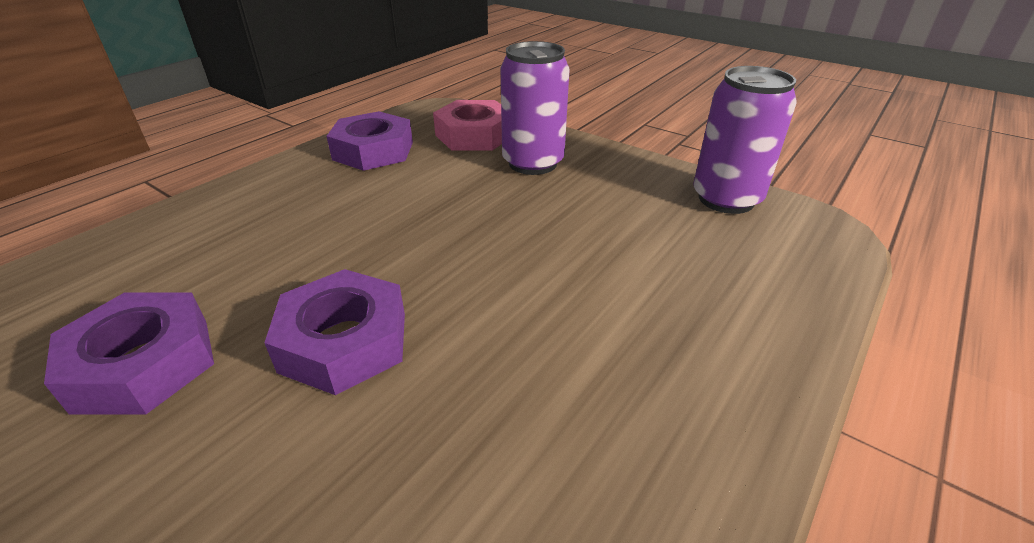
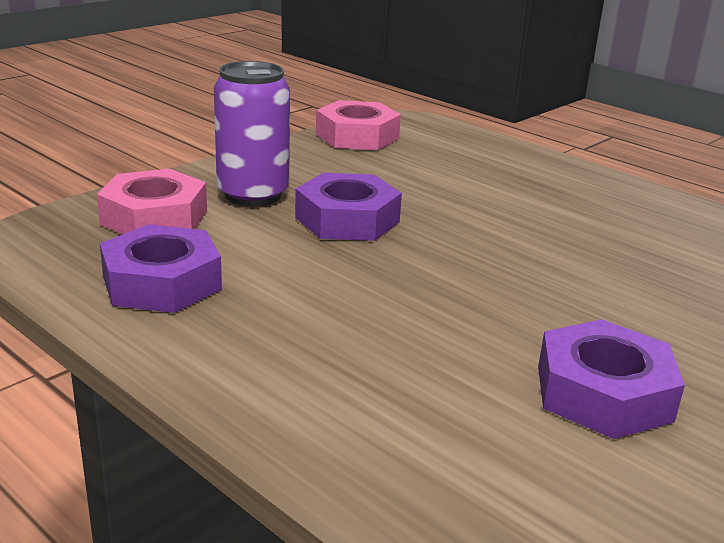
camera: 85 degrees left, 10 degrees down
(344, 342) = (555, 293): purple nut -> purple nut (347, 219)
(726, 199) = (357, 136): purple can -> pink nut

